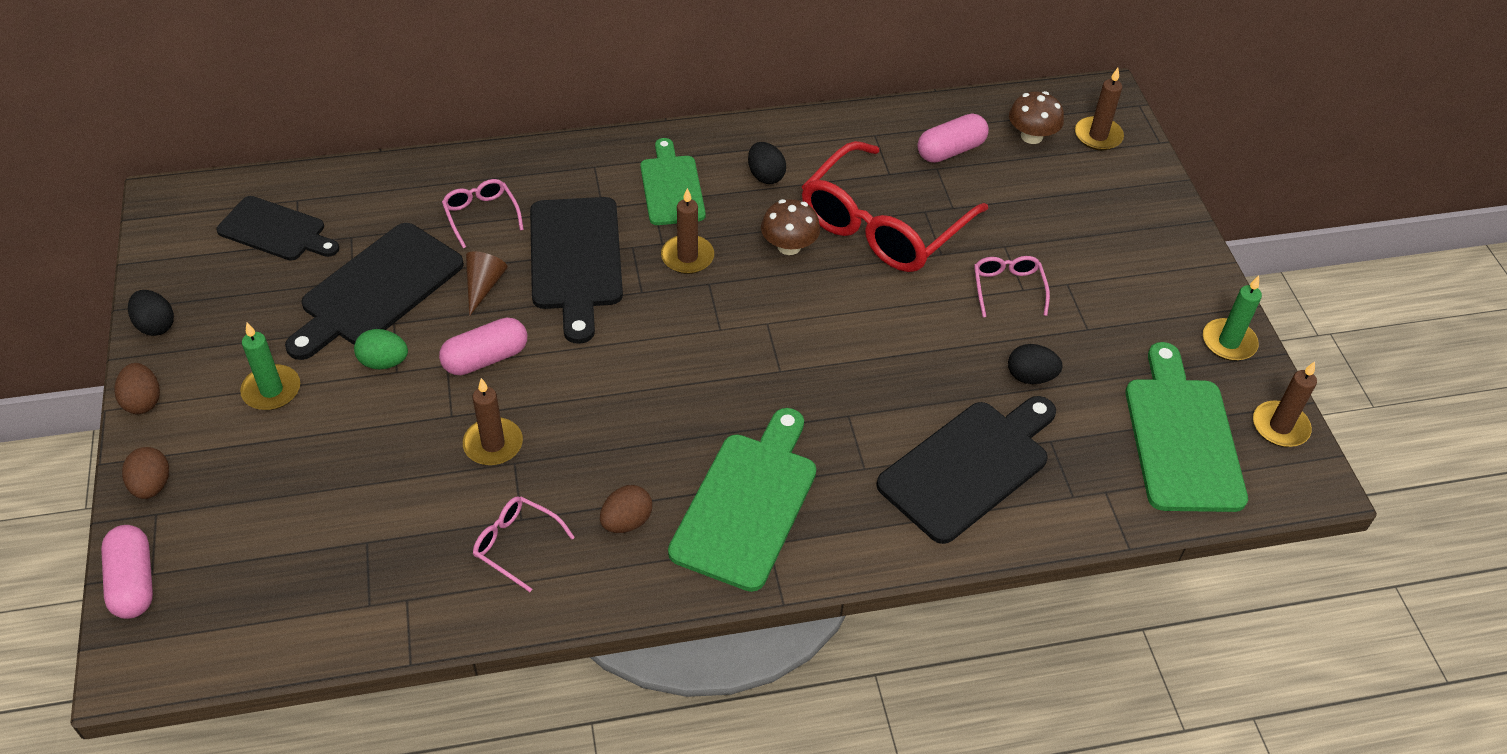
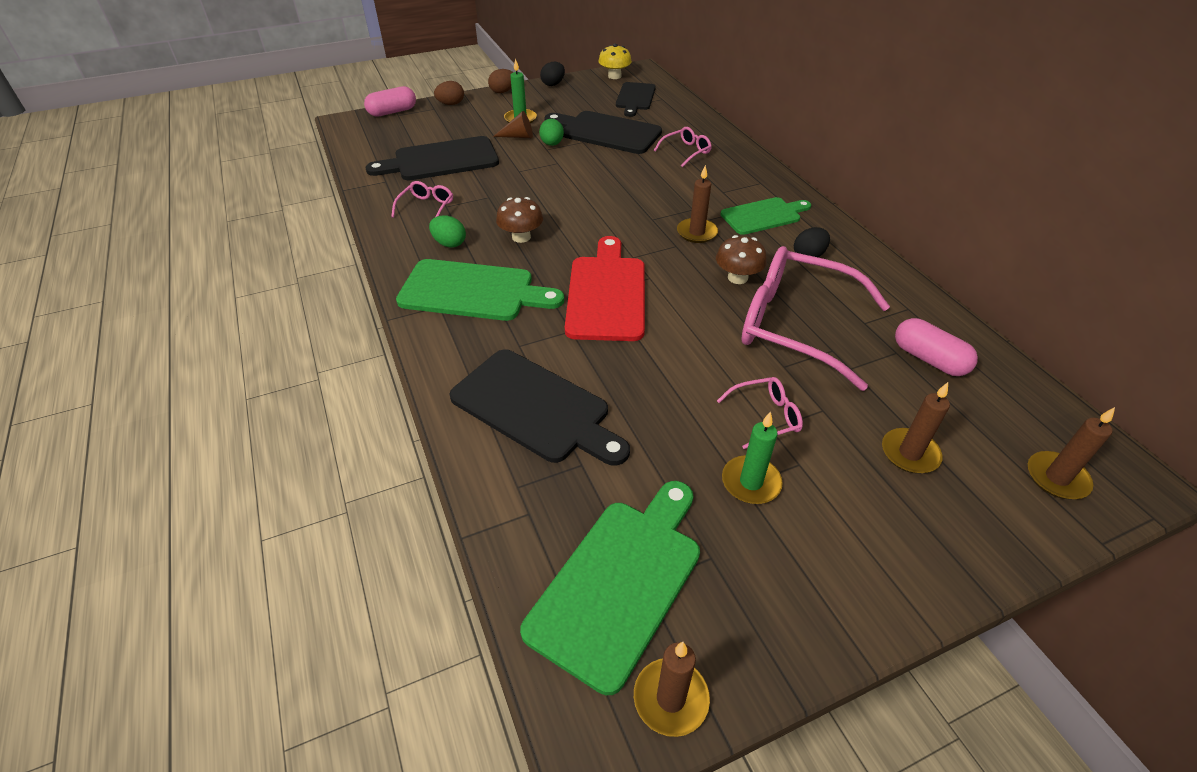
camera: 80 degrees right, 5 degrees down
(174, 238) = (614, 76): none -> yellow mushroom
(483, 286) = (626, 163): brown cone -> brown cone (518, 136)
(485, 358) = (567, 173): pink capsule -> none
(493, 444) = (501, 187): brown candle -> brown candle (910, 453)
(576, 259) = (667, 190): black cutting board -> black cutting board (441, 160)
(626, 522) = (449, 243): brown egg -> green egg
(788, 369) = (606, 294): none -> red cutting board
(882, 225) = (795, 326): red glasses -> pink glasses
(1030, 377) = (657, 443): black egg -> none
(1031, 136) = (1004, 418): brown mushroom -> brown mushroom (521, 237)
(1182, 437) = (619, 582): green cutting board -> green cutting board turned 45 degrees counterclockwise
(1228, 342) = (789, 633): green candle -> green candle (751, 482)

